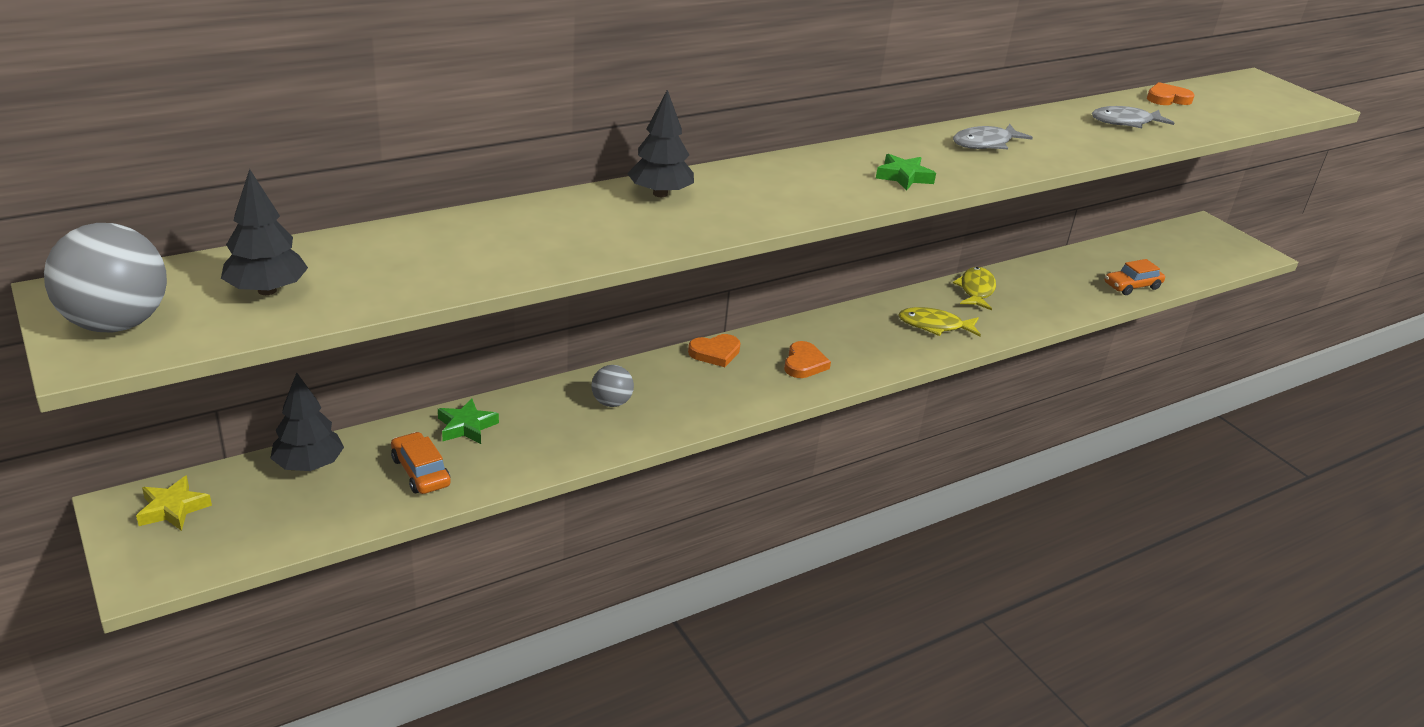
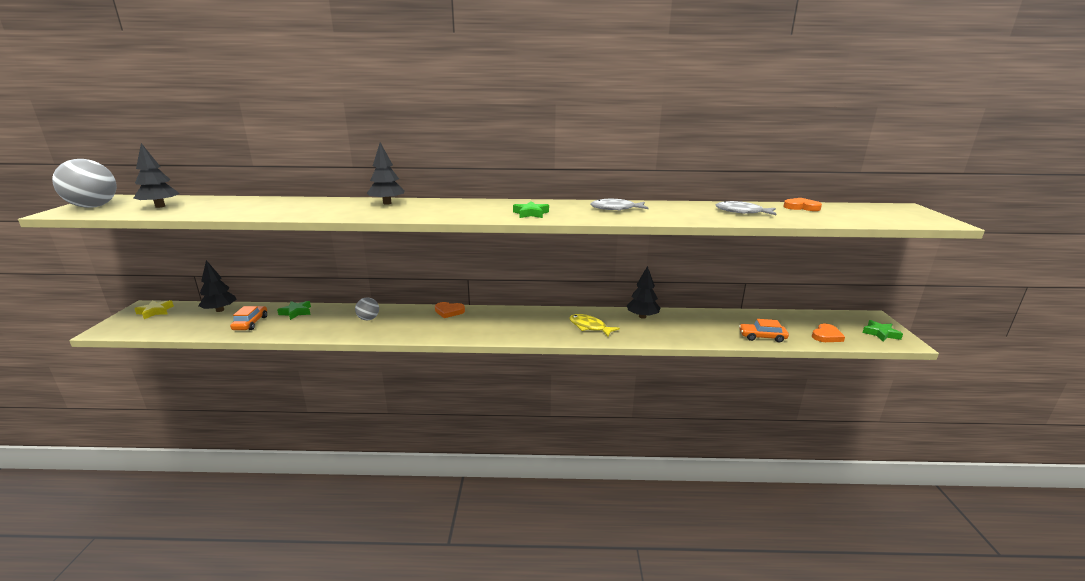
camera: 35 degrees right, 10 degrees down
(804, 364) = (486, 326): orange heart -> orange heart (826, 336)
(976, 290) = (642, 316): yellow fish -> black tree
(1232, 248) = (880, 333): none -> green star

